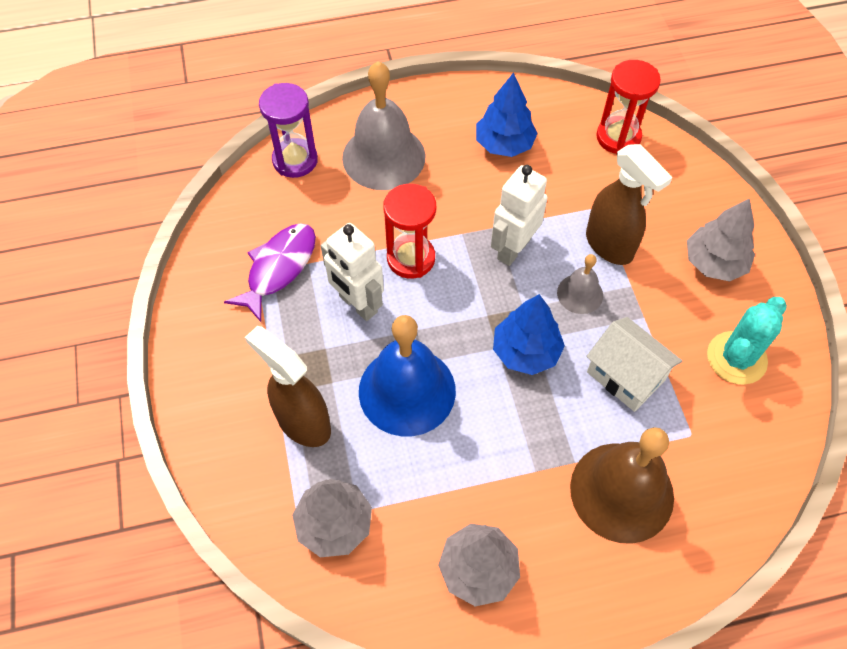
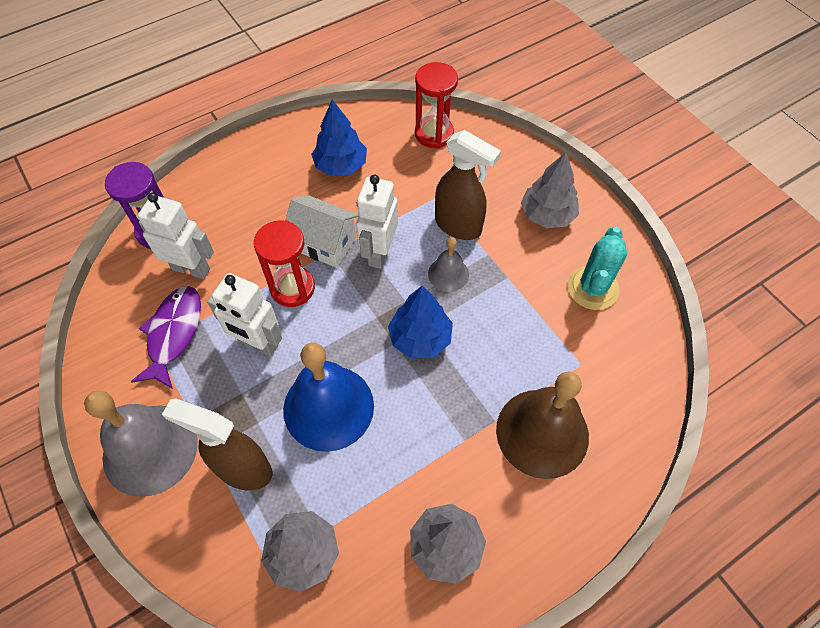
camera: 20 degrees left, 0 degrees up
(316, 208) = (191, 269): none -> white robot
(383, 157) = (238, 205): grey bell -> grey bell (150, 449)
(625, 376) = (510, 332): white house -> white house (324, 243)

